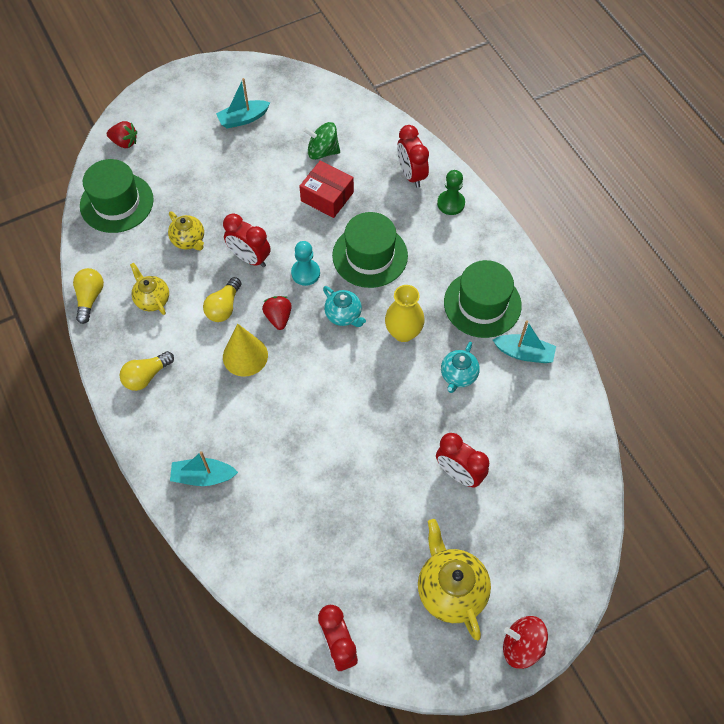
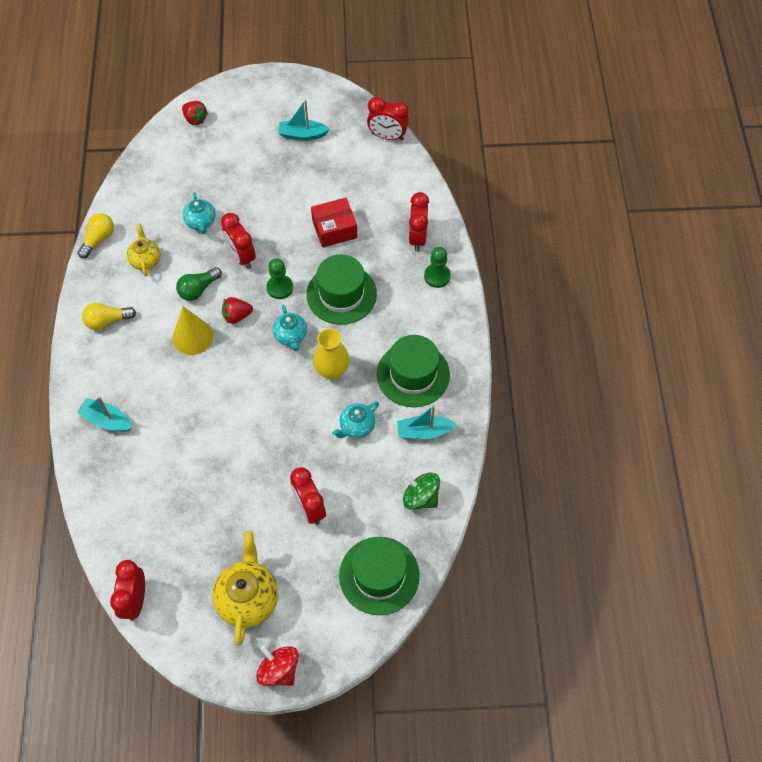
camera: 25 degrees right, 0 degrees up
(117, 203) = (161, 168): green hat -> green hat (379, 575)
(189, 240) = (201, 222): yellow teapot -> turquoise teapot
(224, 307) = (198, 289): yellow light bulb -> green light bulb
(278, 317) = (237, 316): red strawberry -> red strawberry turned 120 degrees counterclockwise
(305, 273) = (280, 287): turquoise pawn -> green pawn
(322, 151) = (353, 188): green spinning top -> green spinning top (420, 497)
(327, 91) = (387, 136): none -> red clock
(327, 196) = (334, 229): red box -> red box turned 75 degrees counterclockwise
(524, 353) = (424, 431): turquoise boat -> turquoise boat turned 135 degrees clockwise

